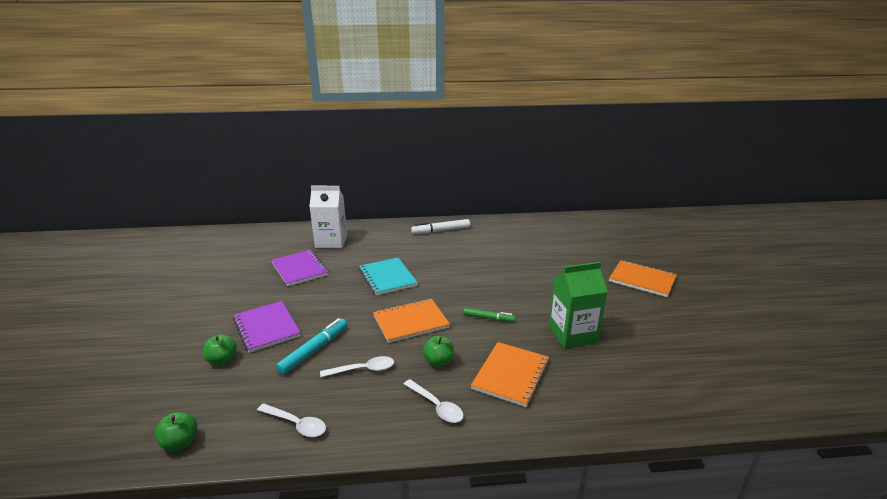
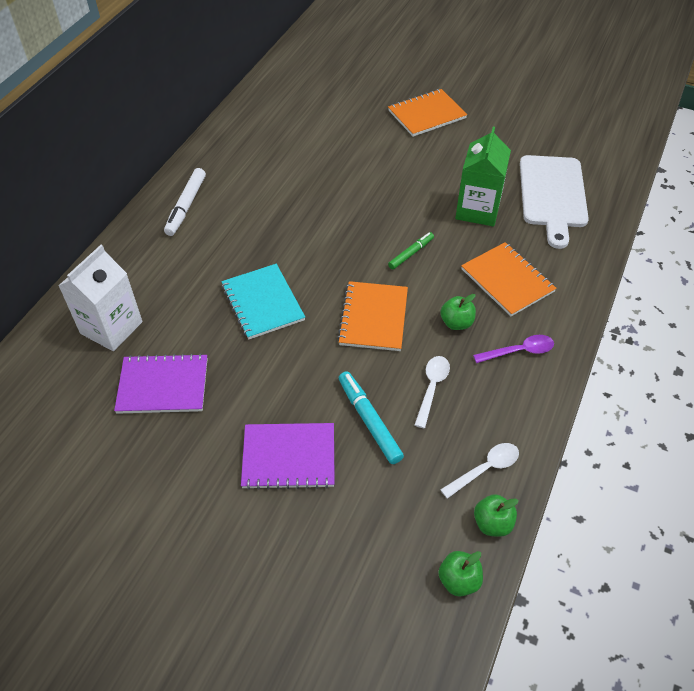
camera: 60 degrees left, 25 degrees up
(222, 360) = (330, 518): green apple -> green apple (492, 523)
(387, 277) = (262, 303): turquoise notebook -> turquoise notebook turned 60 degrees clockwise
(436, 406) = (519, 351): white spoon -> purple spoon
(645, 371) = (552, 195): none -> white cutting board

